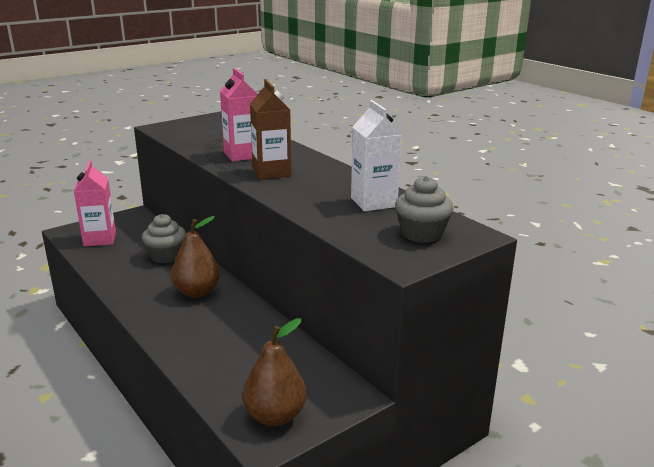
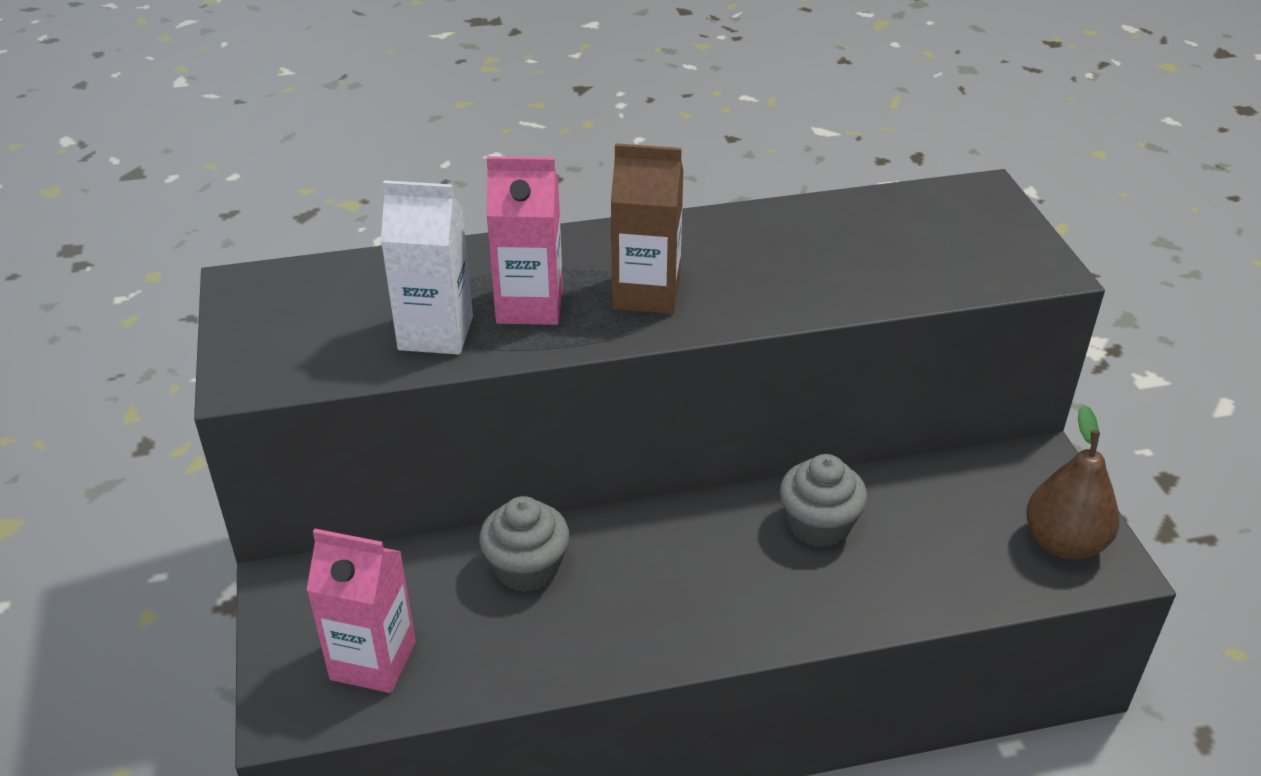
camera: 65 degrees left, 15 degrees up
(197, 292) = (693, 552): brown pear -> none
(373, 202) = (837, 233): white carton -> white carton (436, 333)
(421, 234) = (964, 228): grey cupcake -> grey cupcake (819, 525)

